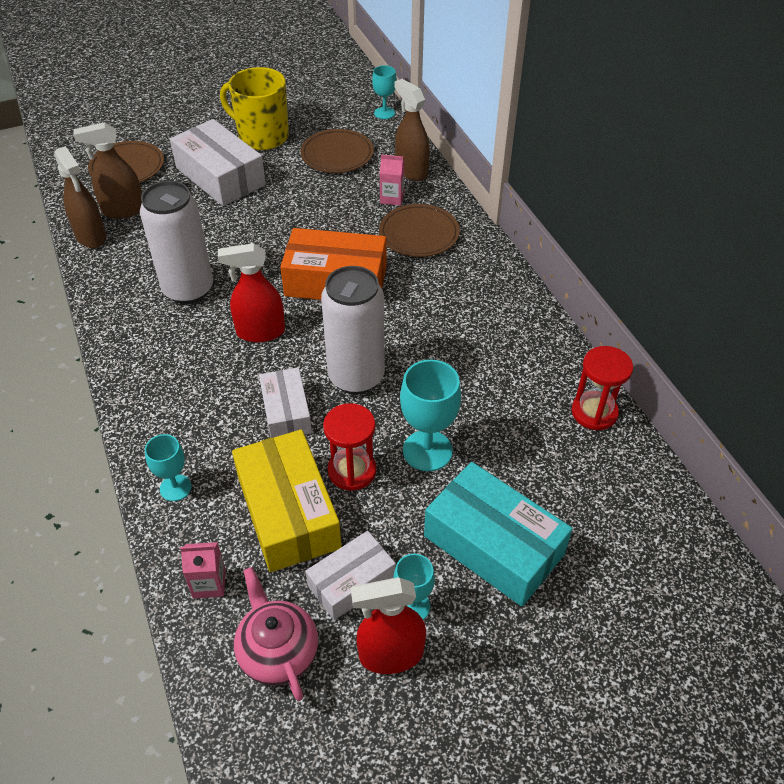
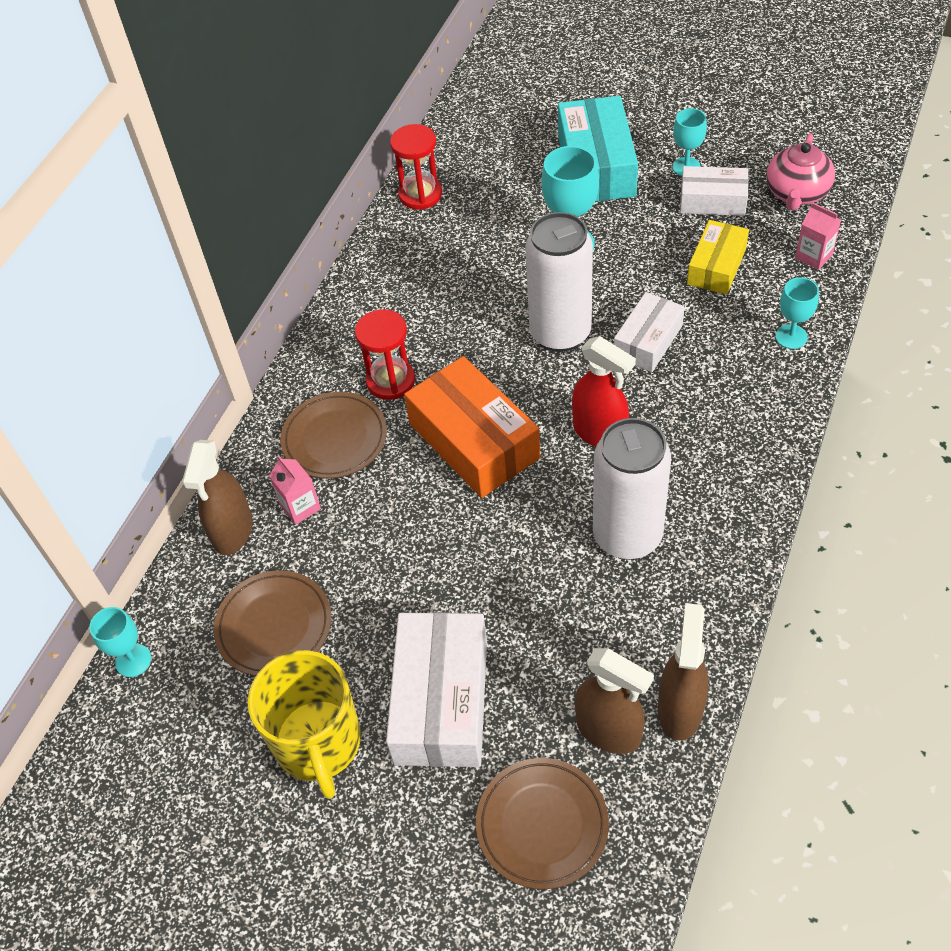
camera: 130 degrees left, 5 degrees up
(288, 512) = (716, 266): yellow box -> yellow box, size x0.61
(352, 470) = (641, 265): red hourglass -> red hourglass (390, 381)
(390, 655) = (726, 153): red spray bottle -> none

